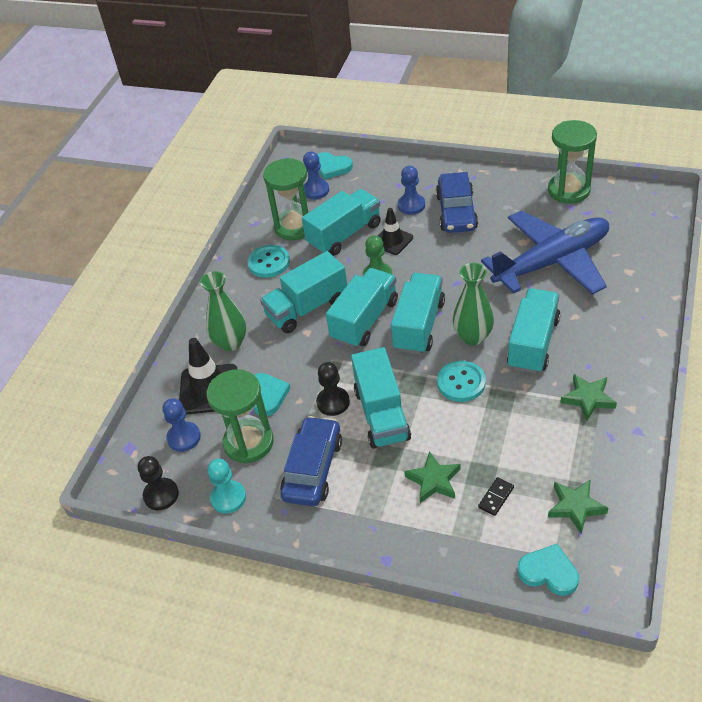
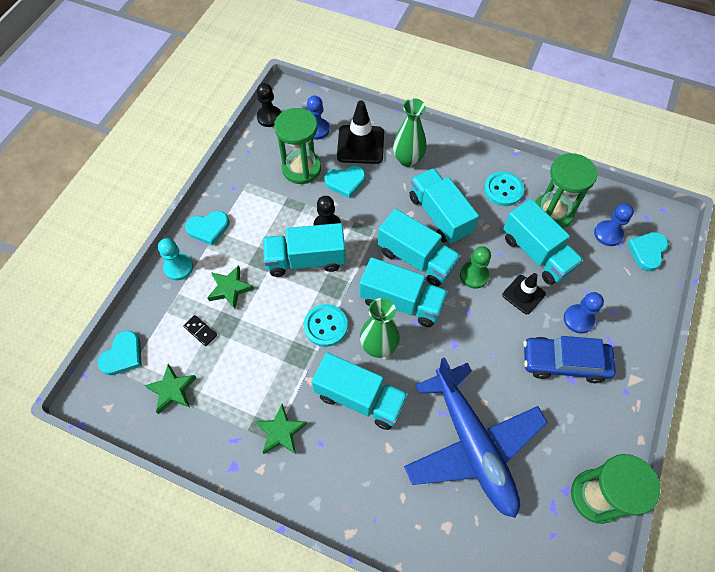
camera: 90 degrees right, 15 degrees up
(228, 498) = (255, 155): turquoise pawn -> turquoise pawn (178, 267)
(313, 469) = (265, 208): blue car -> none
(351, 524) = (208, 228): none -> turquoise heart

